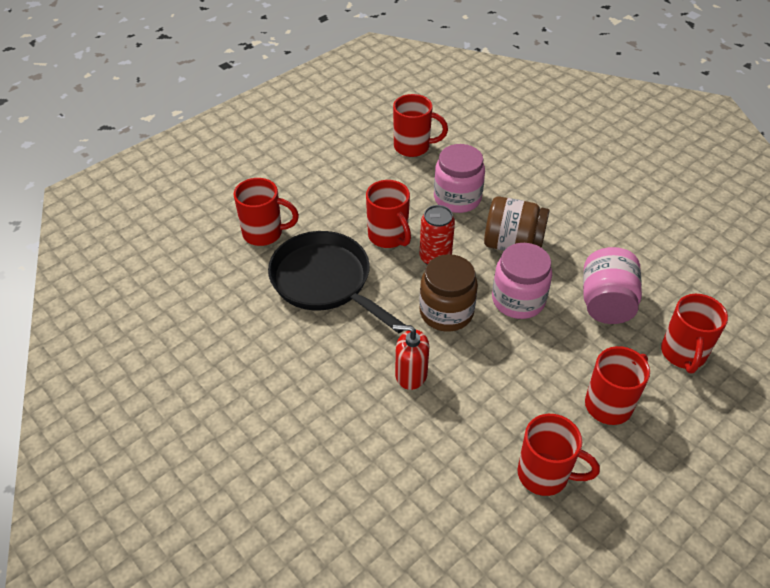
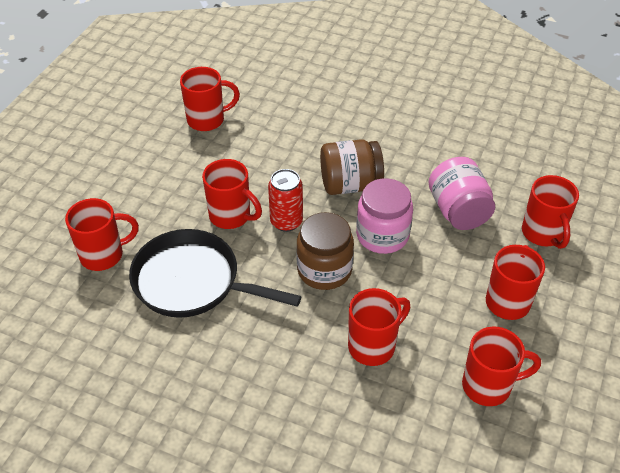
camera: 25 degrees left, 0 degrees up
(411, 374) = (323, 341): red soap dispenser -> none
(454, 396) = (373, 346): none -> red mug
(457, 198) = (276, 157): pink jar -> none

